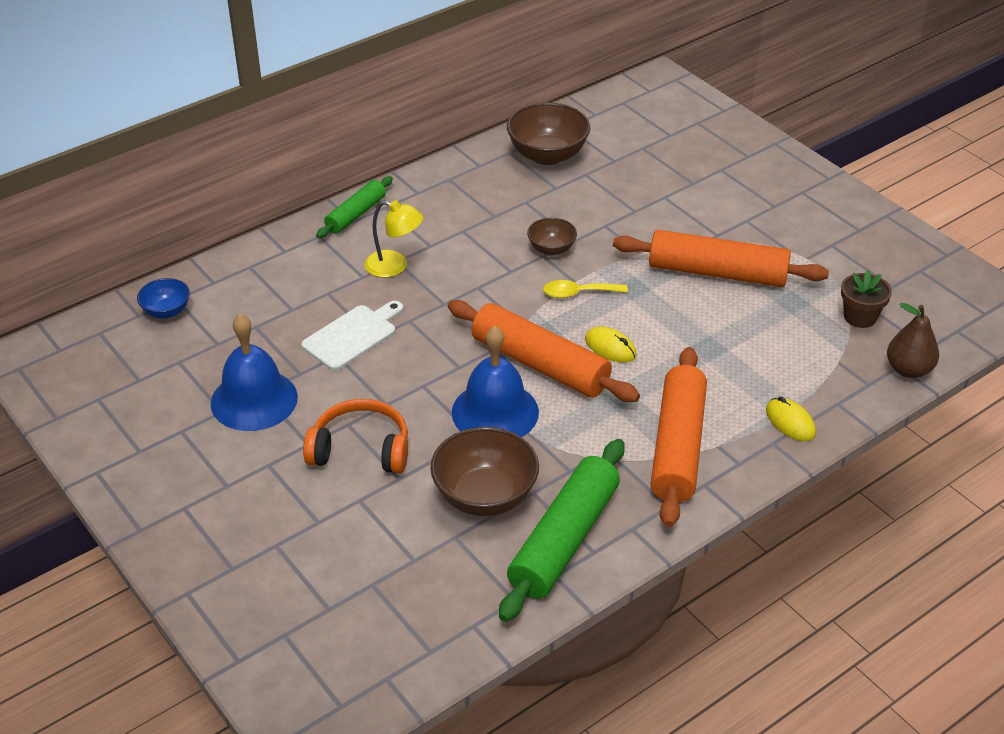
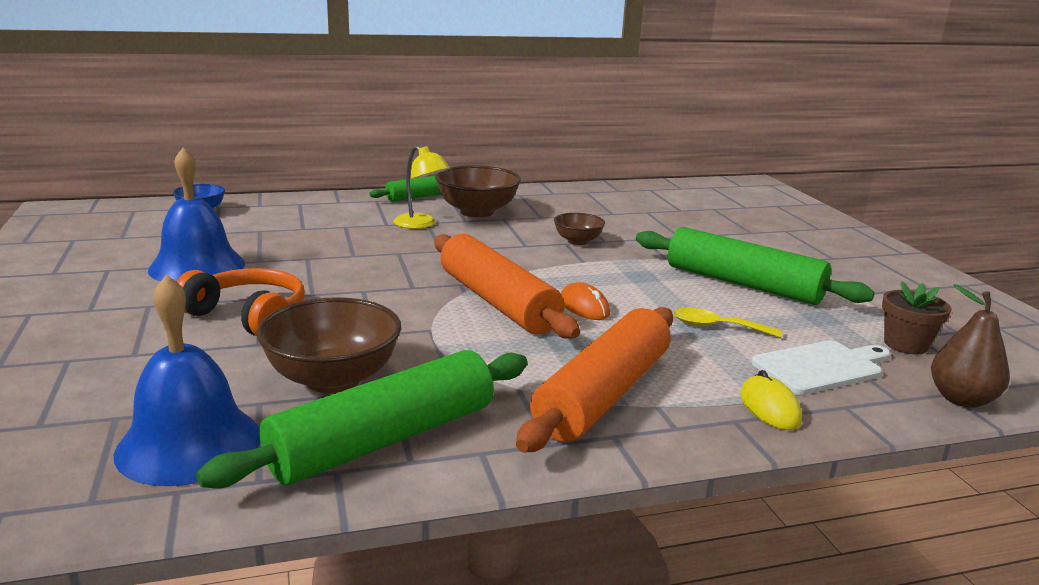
camera: 20 degrees right, 20 degrees down
(353, 336) = (336, 251): white cutting board -> white cutting board (821, 367)
(495, 412) = (415, 322): blue bell -> blue bell (189, 444)
(547, 155) = (620, 198): brown bowl -> brown bowl (477, 212)
(578, 293) = (581, 269): yellow spoon -> yellow spoon (717, 327)
(610, 347) = (584, 307): yellow mouse -> orange mouse
(717, 272) = (743, 284): orange rolling pin -> green rolling pin

